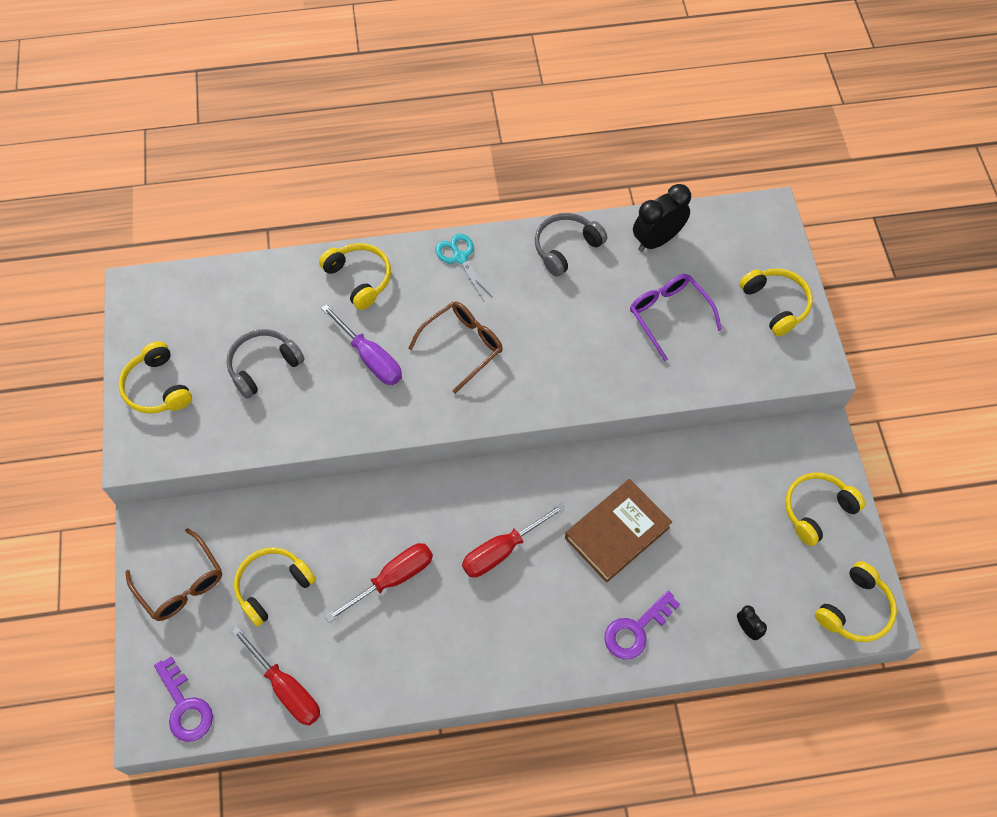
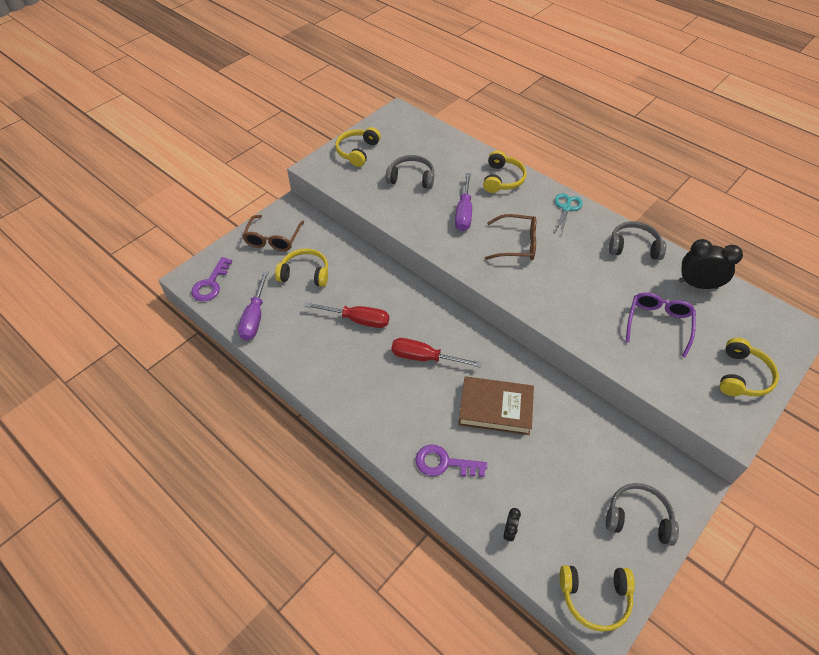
camera: 50 degrees right, 10 degrees down
(286, 688) = (255, 317): red screwdriver -> purple screwdriver
(817, 510) = (638, 518): yellow headphones -> grey headphones

